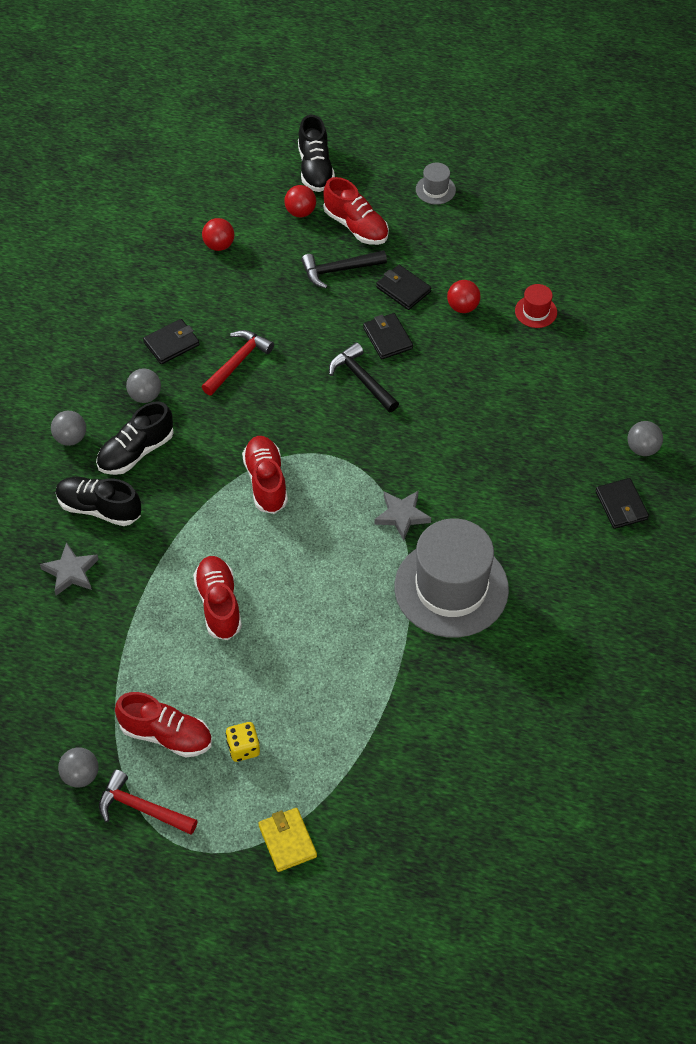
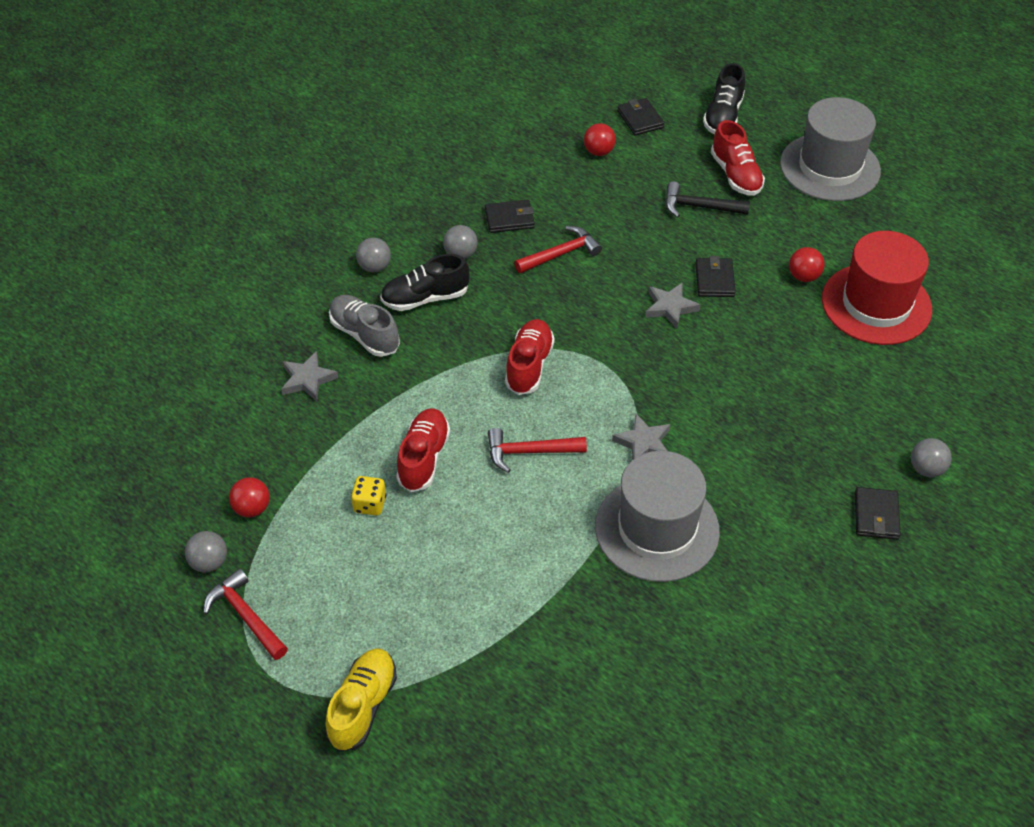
camera: 25 degrees right, 5 degrees down
(99, 508) = (364, 334): black shoe -> grey shoe
(166, 735) = (307, 557): red shoe -> none
(243, 748) = (371, 599): yellow dice -> yellow dice (370, 504)
(287, 841) = (363, 706): yellow wallet -> yellow shoe
(300, 212) = (689, 147): red ball -> red ball (252, 508)
(308, 562) = (529, 452): none -> red hammer
(362, 379) = (670, 307): black hammer -> grey star
(403, 289) = (752, 242): black wallet -> black wallet (640, 119)
(435, 189) = (830, 167): grey hat -> grey hat, size x2.42
(536, 311) = (876, 304): red hat -> red hat, size x2.42

